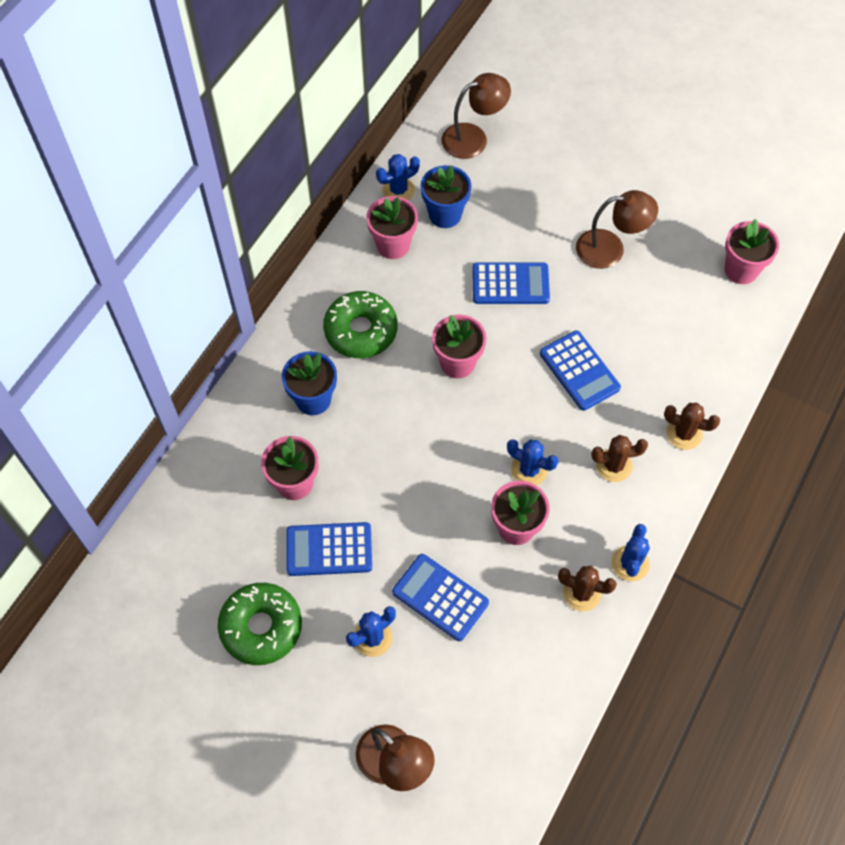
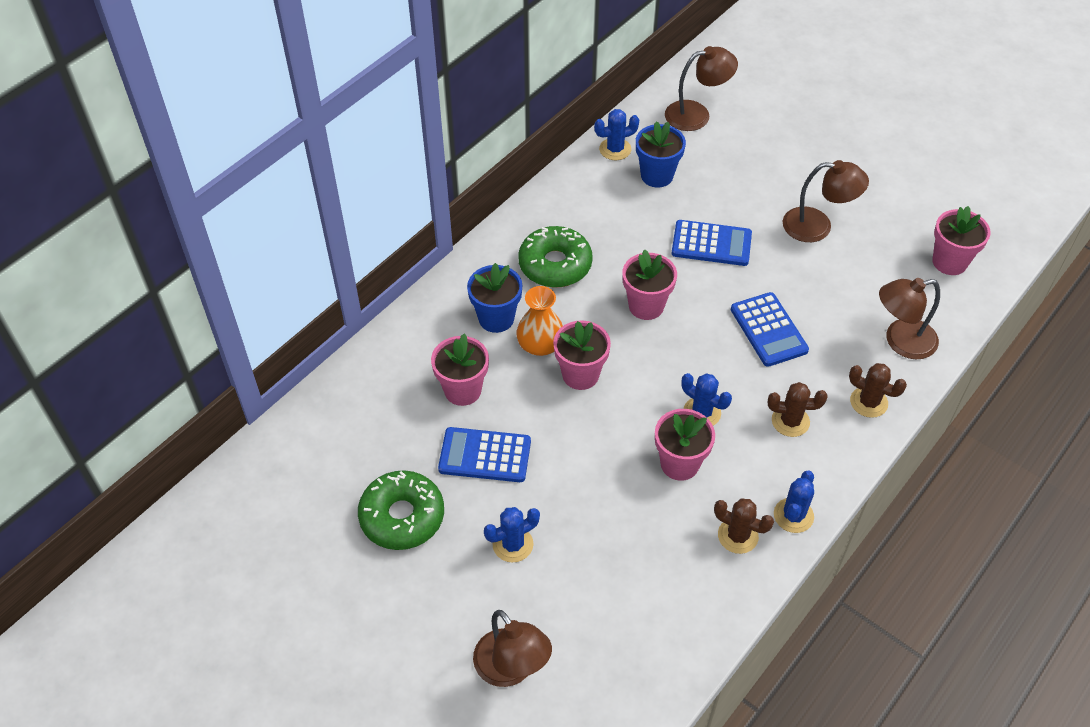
camera: 10 degrees right, 10 degrees down
(361, 421) = (540, 344): none -> orange vase
(393, 245) = (601, 195): pink flower pot -> pink flower pot (580, 375)
(440, 597) = (589, 517): blue calculator -> none
(705, 364) = (900, 341): none -> brown lamp

